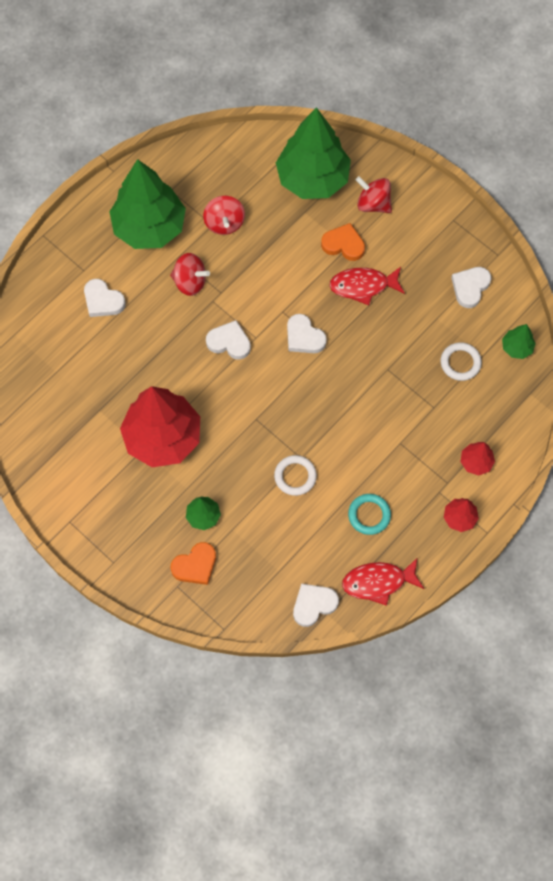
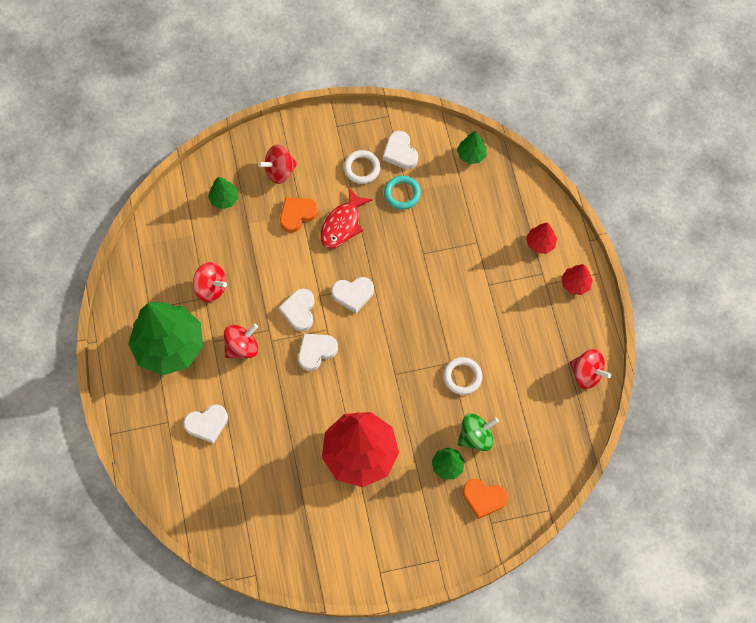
camera: 55 degrees left, 0 degrees up
(195, 565) = (483, 498): orange heart -> orange heart turned 105 degrees clockwise
(247, 523) = (476, 436): none -> green spinning top
(313, 179) = (224, 199): green tree -> green tree, size x0.43
(313, 605) = (573, 431): white heart -> white heart (299, 311)
(369, 515) = (530, 345): turquoise ring -> turquoise ring (402, 194)
(378, 582) = (586, 374): red fish -> red spinning top
(460, 363) = (455, 200): white ring -> white ring (362, 168)

